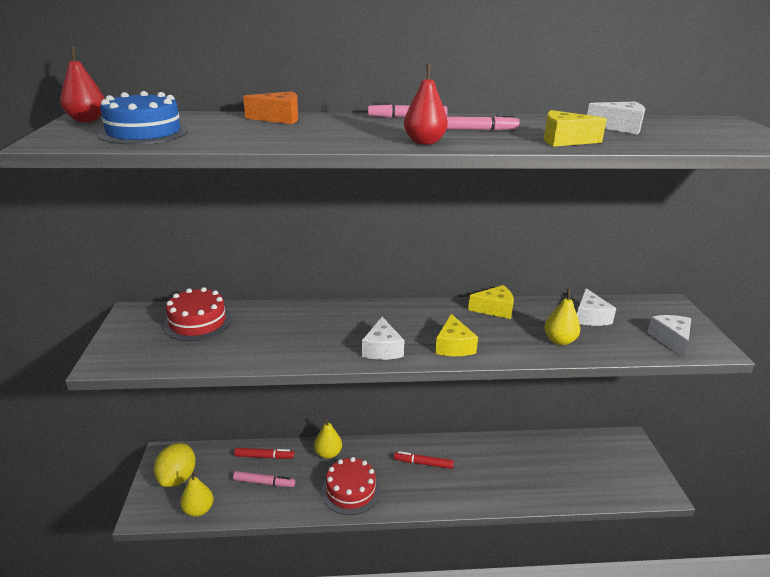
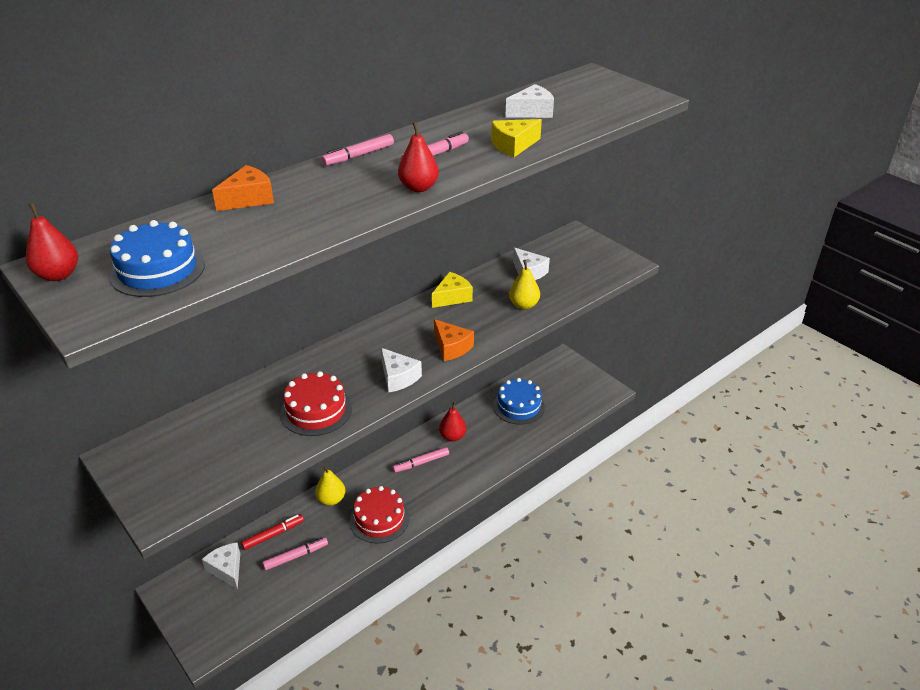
camera: 35 degrees left, 10 degrees up
(178, 478) = (205, 600): yellow lemon -> none
(197, 322) = (200, 433): red cake -> red cake (316, 410)
(198, 510) = (257, 613): yellow pear -> none
(423, 463) = (421, 463): red marker -> pink marker
(453, 346) = (451, 347): yellow cheese -> orange cheese
(469, 456) = (452, 436): none -> red pear
(552, 460) = (519, 406): none -> blue cake
(671, 340) = (596, 268): white cheese -> white cheese (227, 569)

